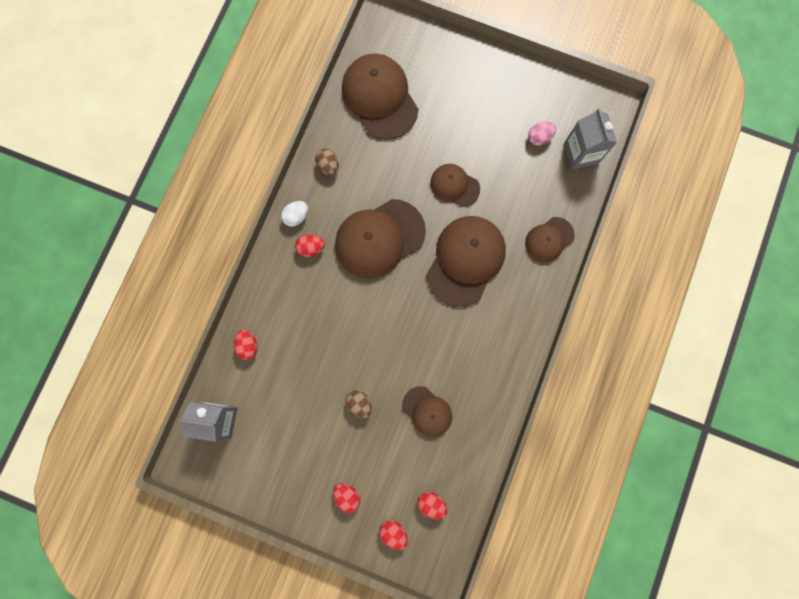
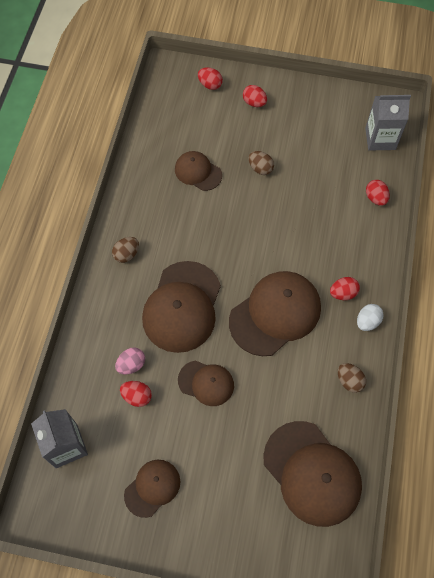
camera: 170 degrees right, 15 degrees down
(431, 503) = (182, 108): red egg -> red egg (137, 396)
(513, 325) = (126, 254): none -> brown egg
(539, 137) = (117, 456): pink egg -> pink egg (131, 365)
(549, 239) = (97, 342): brown cap -> brown cap (152, 488)

